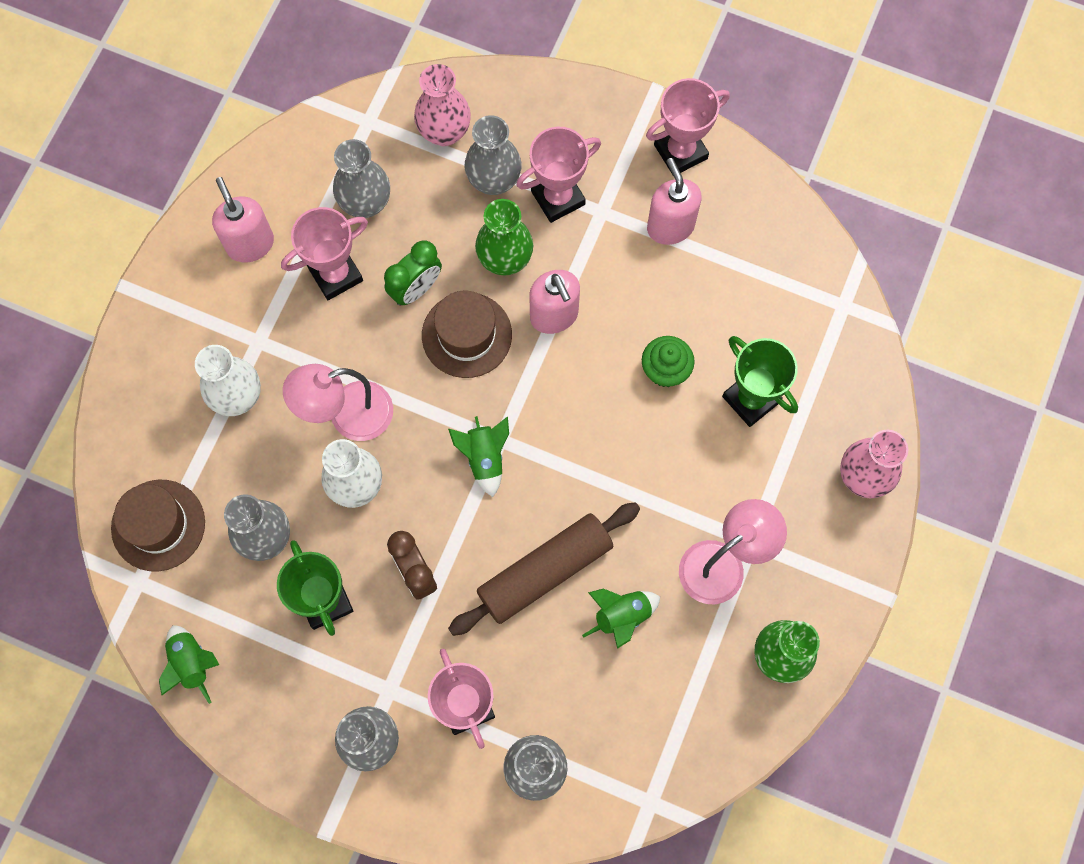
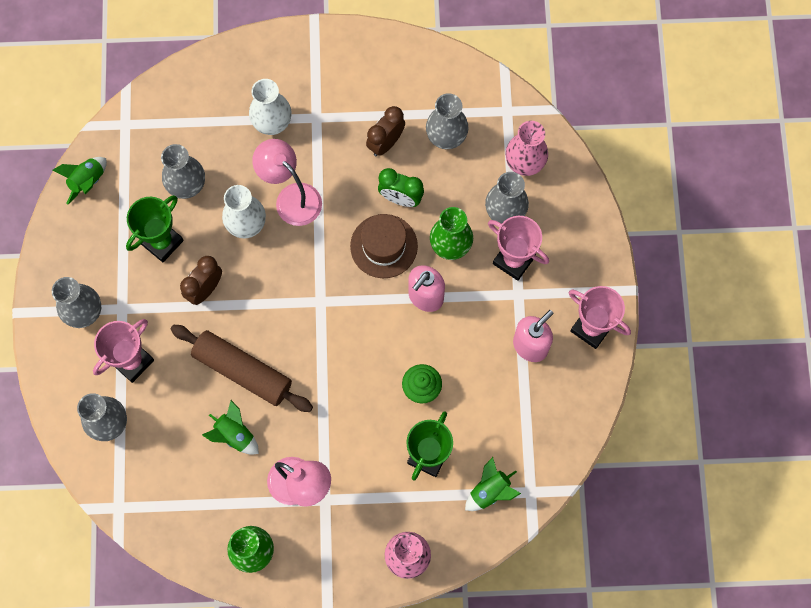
camera: 65 degrees right, 0 degrees up
(158, 525) = (166, 118): brown hat -> none
(250, 244) = (381, 79): pink soap dispenser -> none
(335, 274) = (386, 143): pink trophy -> brown clock
(484, 458) = (303, 297): green rocket -> green rocket (490, 491)

